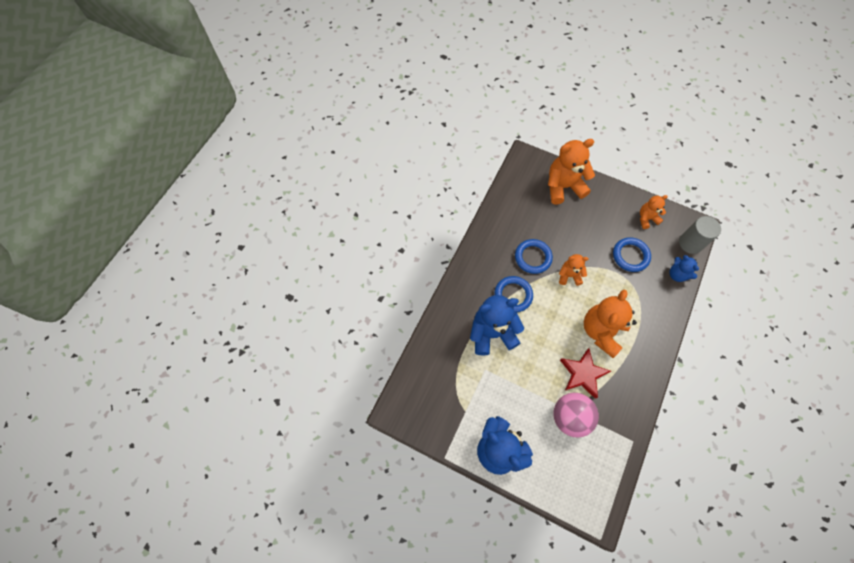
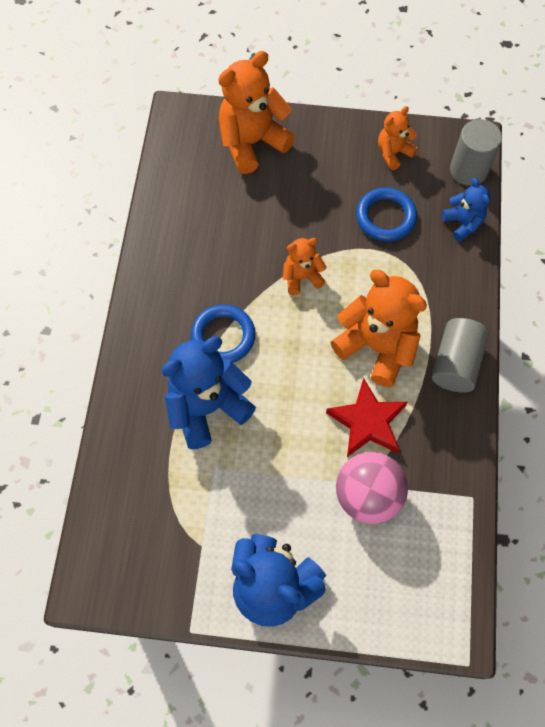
camera: 20 degrees left, 0 degrees up
(533, 257) = (237, 267): blue ring -> none
(601, 331) = (376, 347): orange teddy bear -> orange teddy bear turned 120 degrees clockwise
(647, 357) = (456, 363): none -> grey cylinder
(677, 274) = (463, 223): blue teddy bear -> blue teddy bear turned 150 degrees counterclockwise

